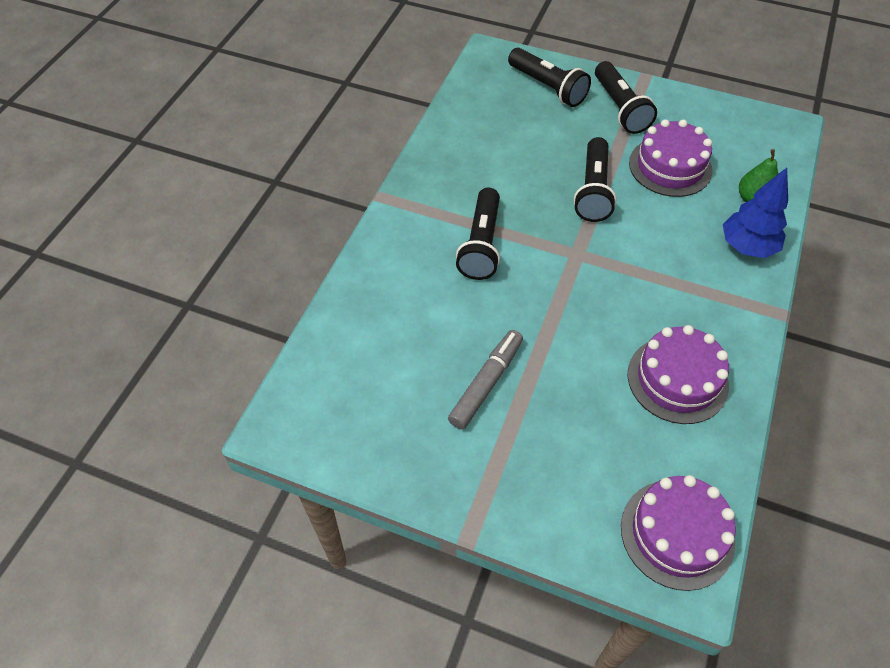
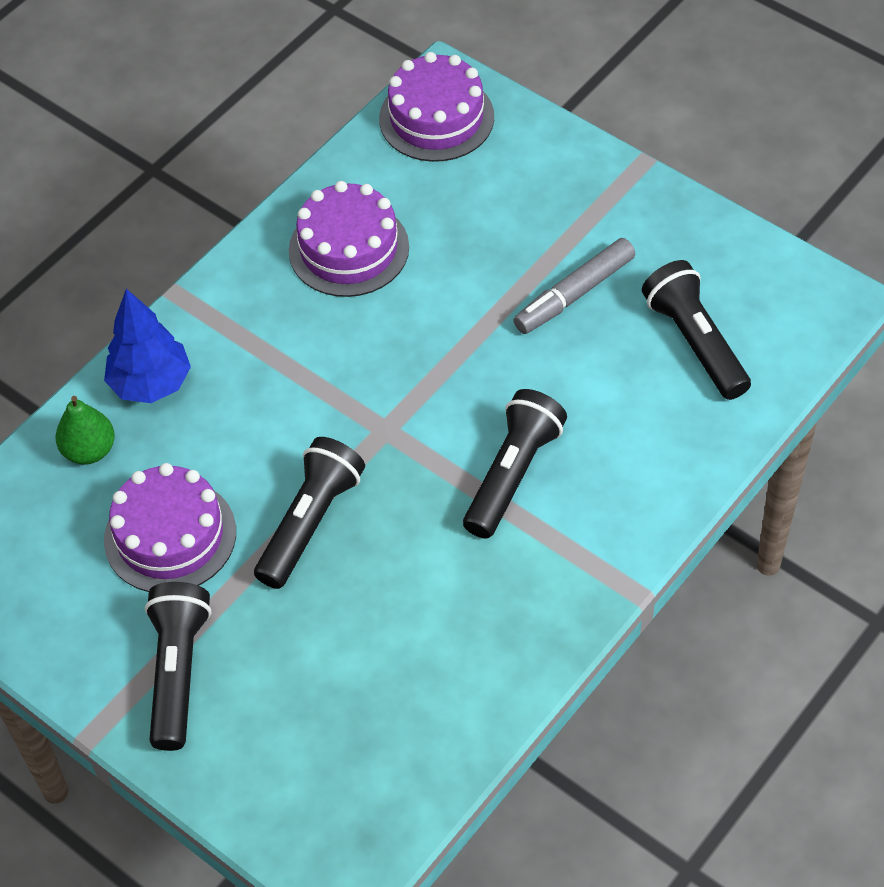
camera: 160 degrees left, 0 degrees up
(547, 87) = (276, 755): black flashlight -> black flashlight (695, 342)

